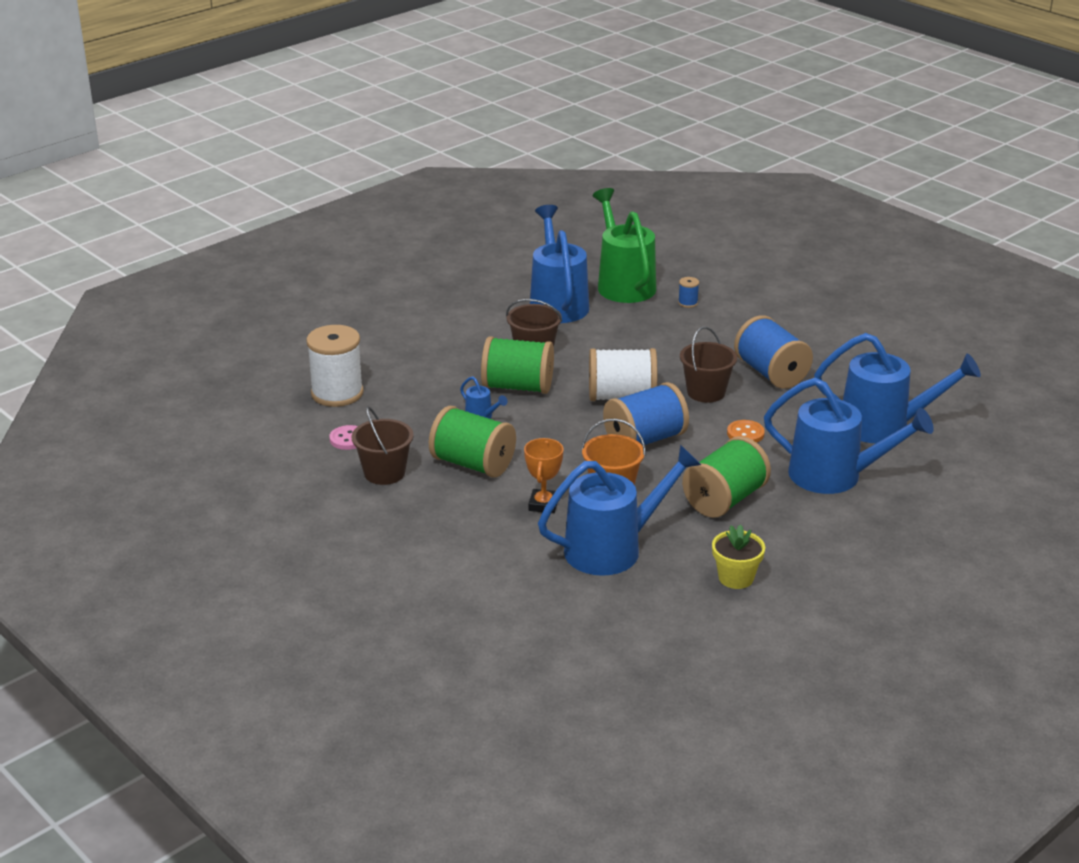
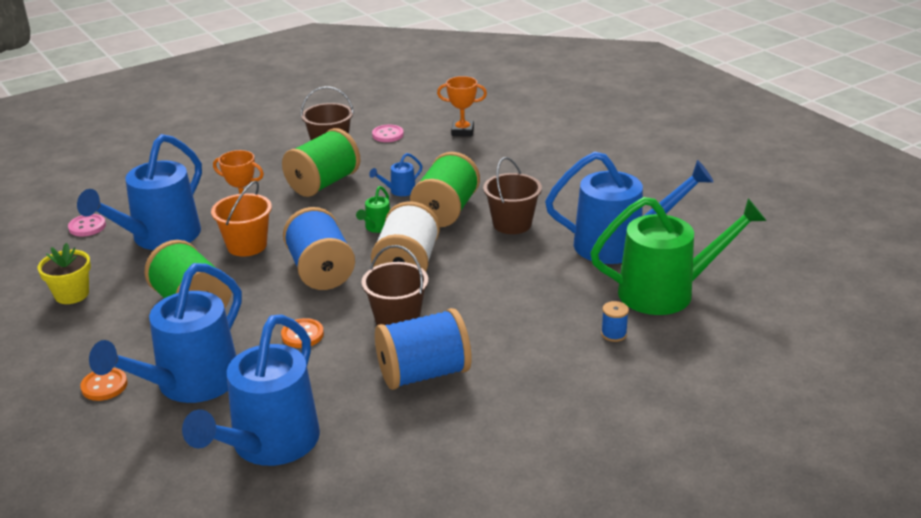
camera: 100 degrees right, 0 degrees up
(337, 393) = (462, 131): white spool -> orange trophy
(558, 420) = (376, 228): none -> green watering can
(603, 607) = (87, 227): none -> pink button
(613, 549) = (159, 238): blue watering can -> blue watering can turned 45 degrees clockwise
(859, 519) = (104, 386): none -> orange button

